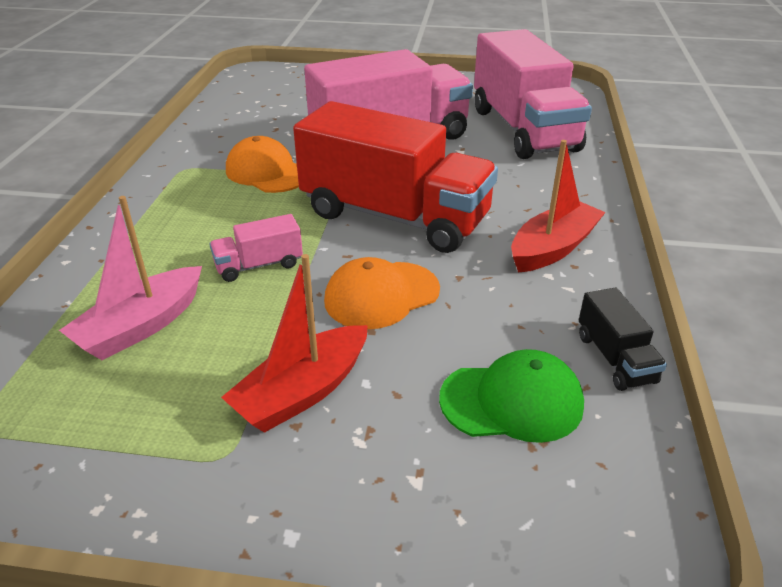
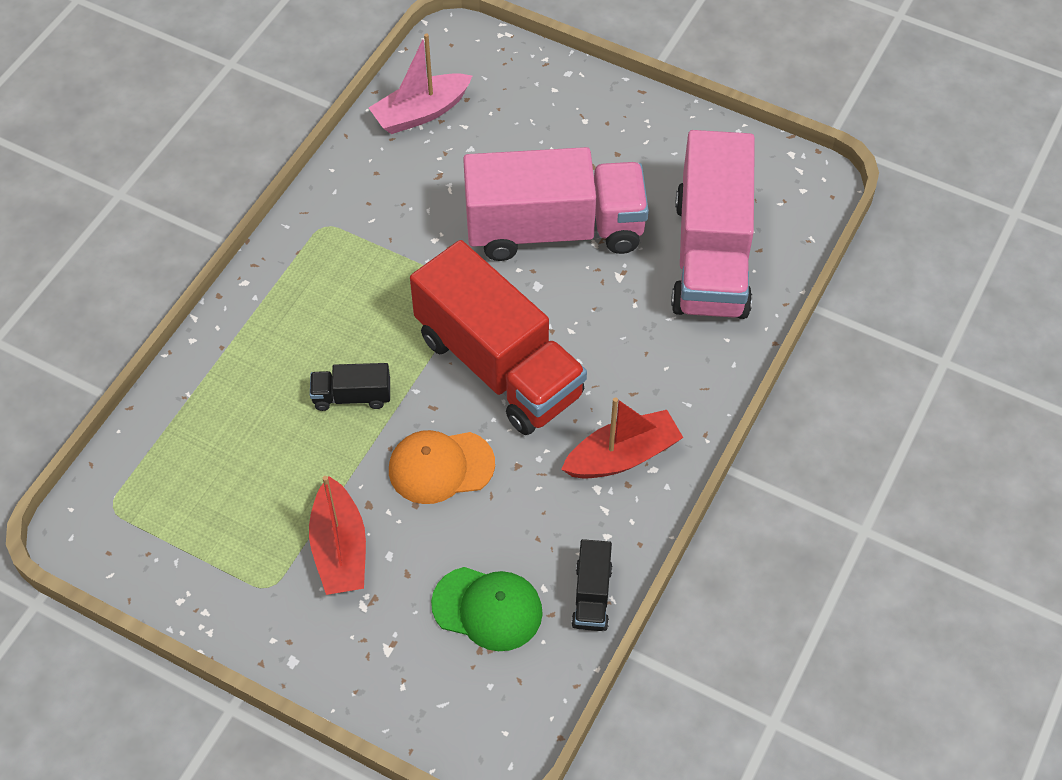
camera: 20 degrees right, 20 degrees up
(141, 326) = (239, 441): pink boat -> pink boat (421, 113)
(259, 265) = (352, 396): pink truck -> black truck
(267, 172) = (403, 256): orange cap -> none
(303, 392) = (340, 549): red boat -> red boat turned 75 degrees counterclockwise

